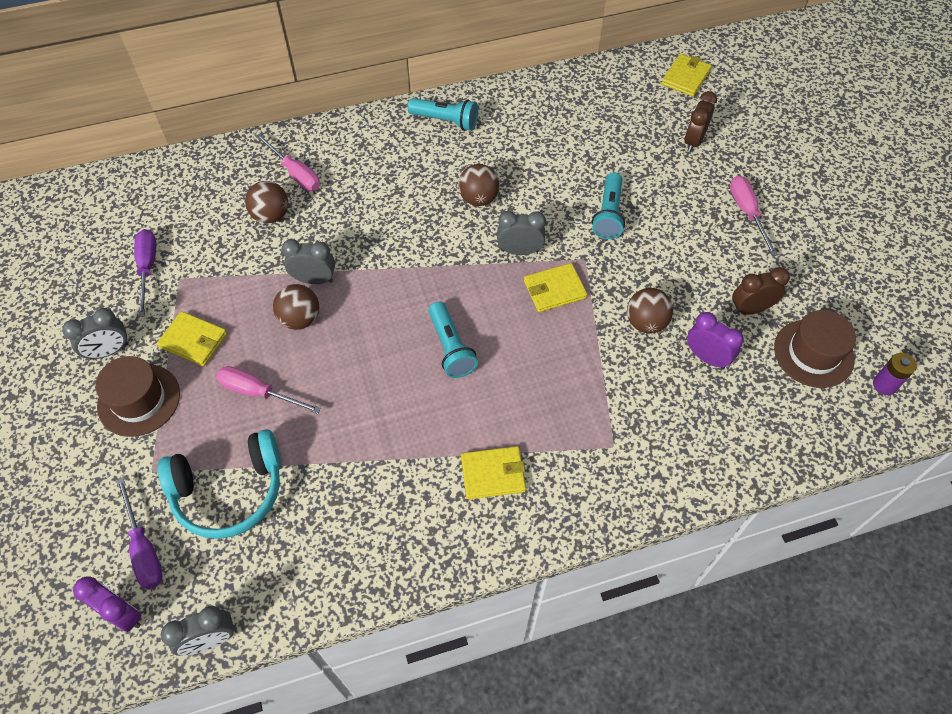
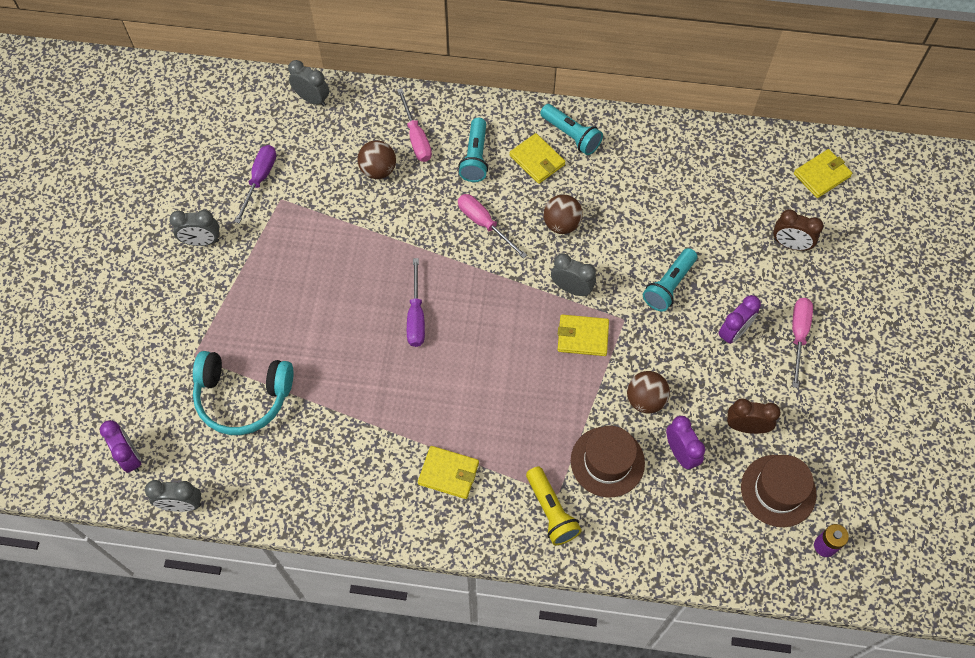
camera: 25 degrees right, 5 degrees up
(139, 400) = (207, 292): brown hat -> brown hat (607, 461)
(144, 548) = (164, 414): purple screwdriver -> purple screwdriver (416, 316)
(194, 340) = (269, 259): yellow wallet -> yellow wallet (537, 160)
(258, 392) = (299, 325): pink screwdriver -> pink screwdriver (484, 224)
(300, 319) = (359, 275): brown ball -> none
(314, 279) = (387, 244): grey clock -> grey clock (312, 99)
(451, 348) = (468, 352): turquoise flashlight -> turquoise flashlight (475, 157)
(617, 466) = (551, 511): none -> yellow flashlight
(689, 232) = (733, 332): none -> purple clock
(693, 141) = (790, 244): brown clock -> brown clock turned 120 degrees counterclockwise

